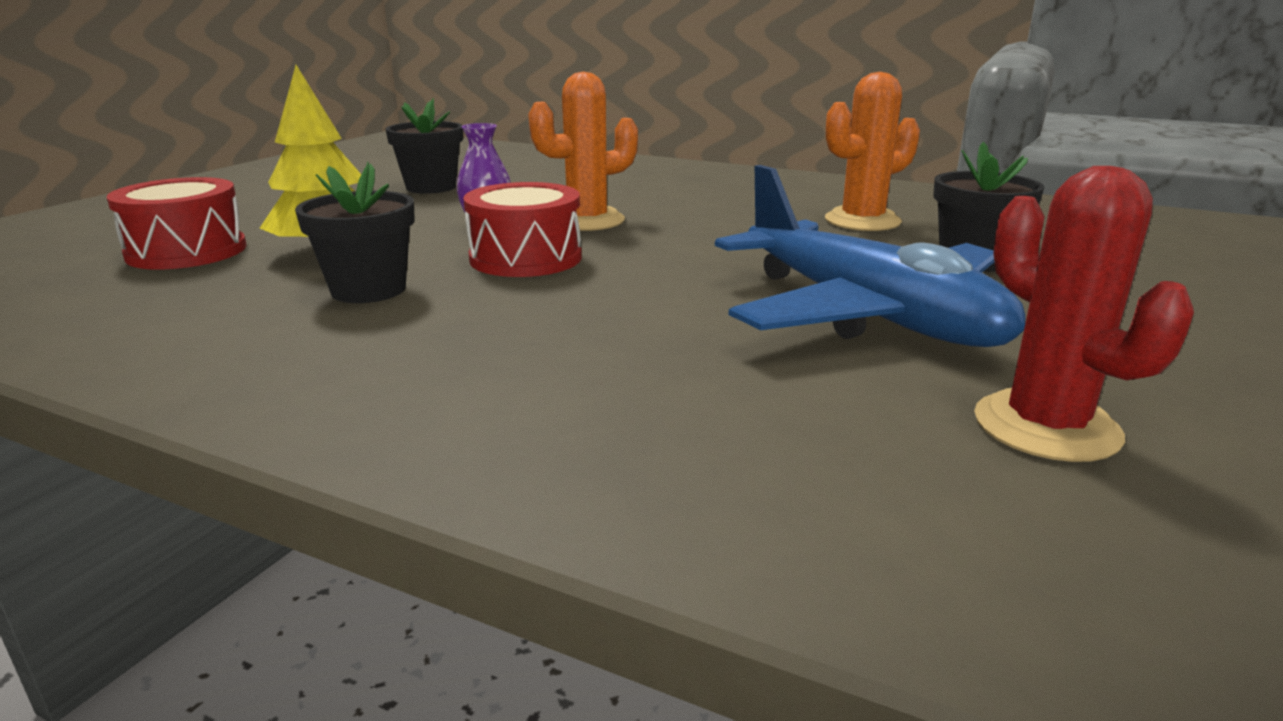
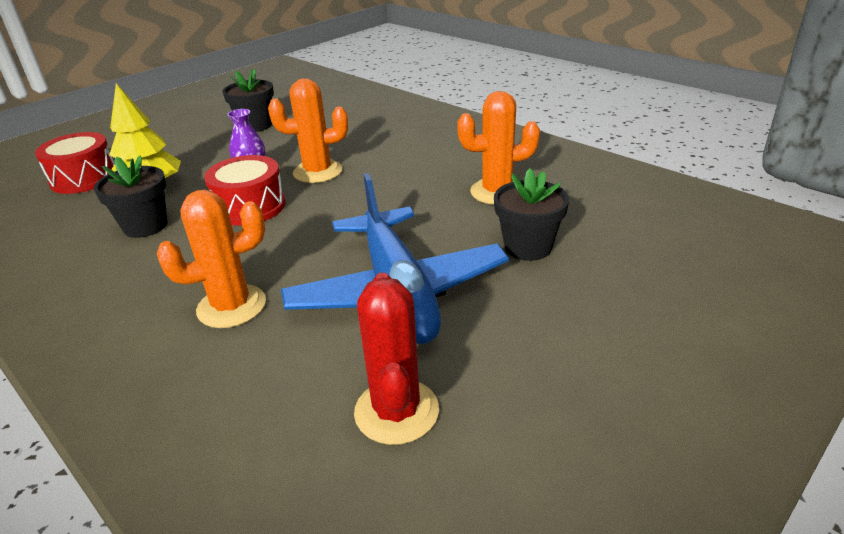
camera: 20 degrees right, 10 degrees up
(634, 355) = (231, 306): none -> orange cactus

